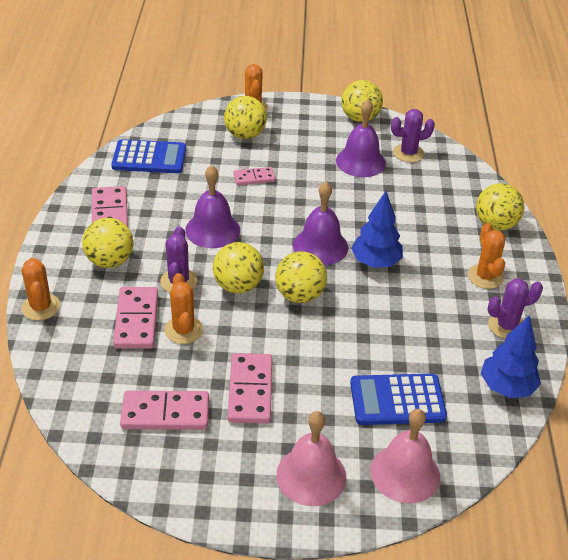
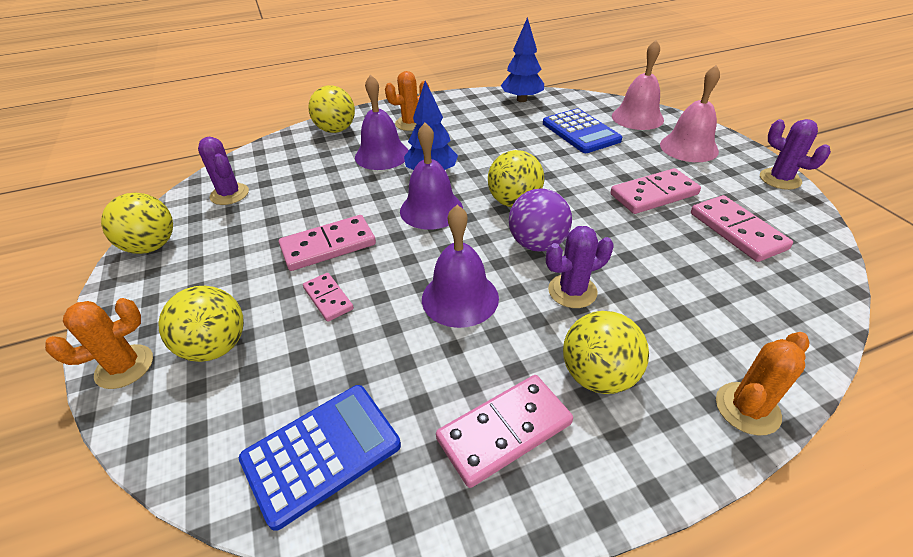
camera: 110 degrees left, 0 degrees up
(136, 320) = (662, 300): pink domino -> pink domino (328, 246)
(149, 158) = (321, 452): blue calculator -> blue calculator turned 75 degrees clockwise
(183, 330) = (635, 258): orange cactus -> none
(238, 286) = (537, 244): yellow ball -> purple ball
(360, 161) = (257, 222): purple bell -> purple bell (382, 155)
(506, 326) = (461, 108): purple cactus -> purple cactus (780, 179)

